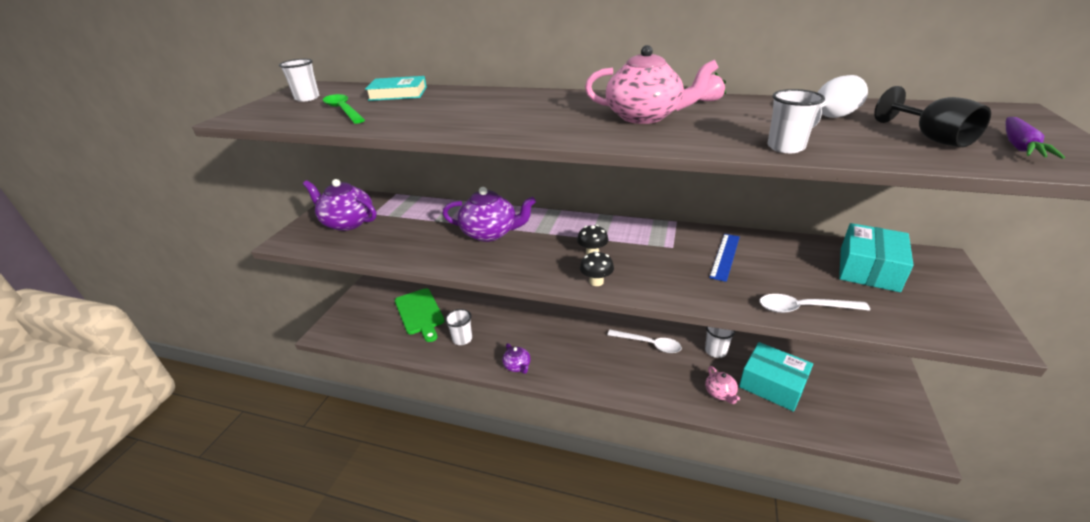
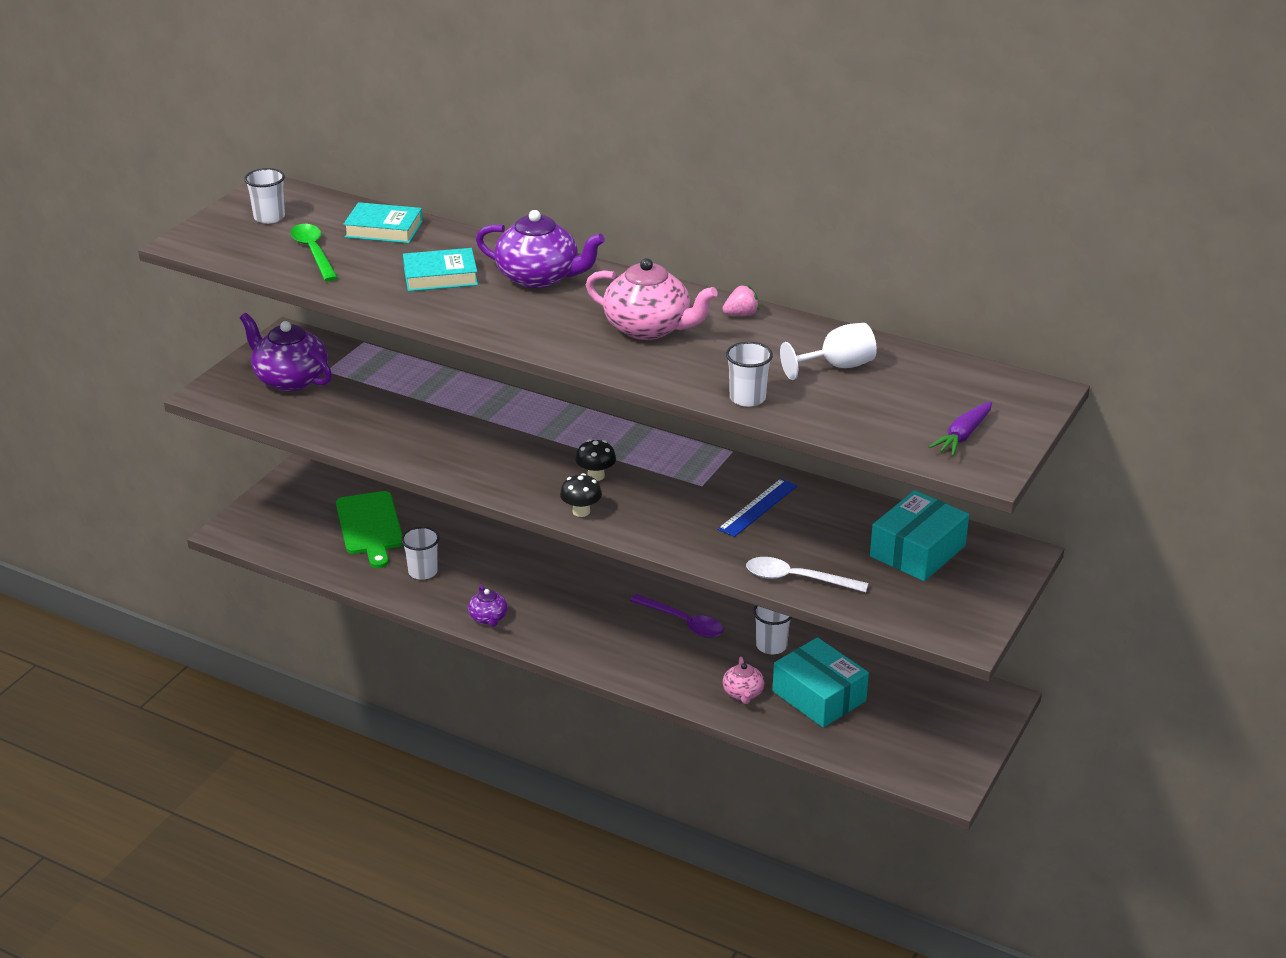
camera: 10 degrees right, 0 degrees up
(452, 110) = (440, 276): none -> turquoise book
(490, 233) = (477, 427): purple teapot -> purple teapot (539, 277)
(649, 344) = (683, 622): white spoon -> purple spoon
(931, 138) = (898, 412): black goblet -> none

